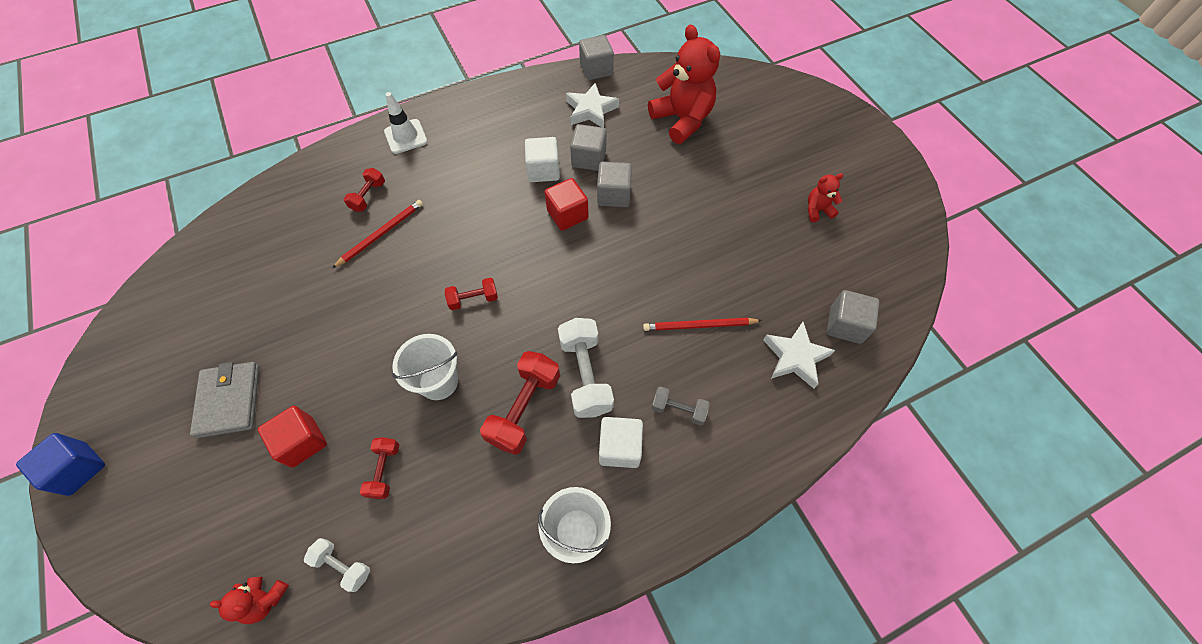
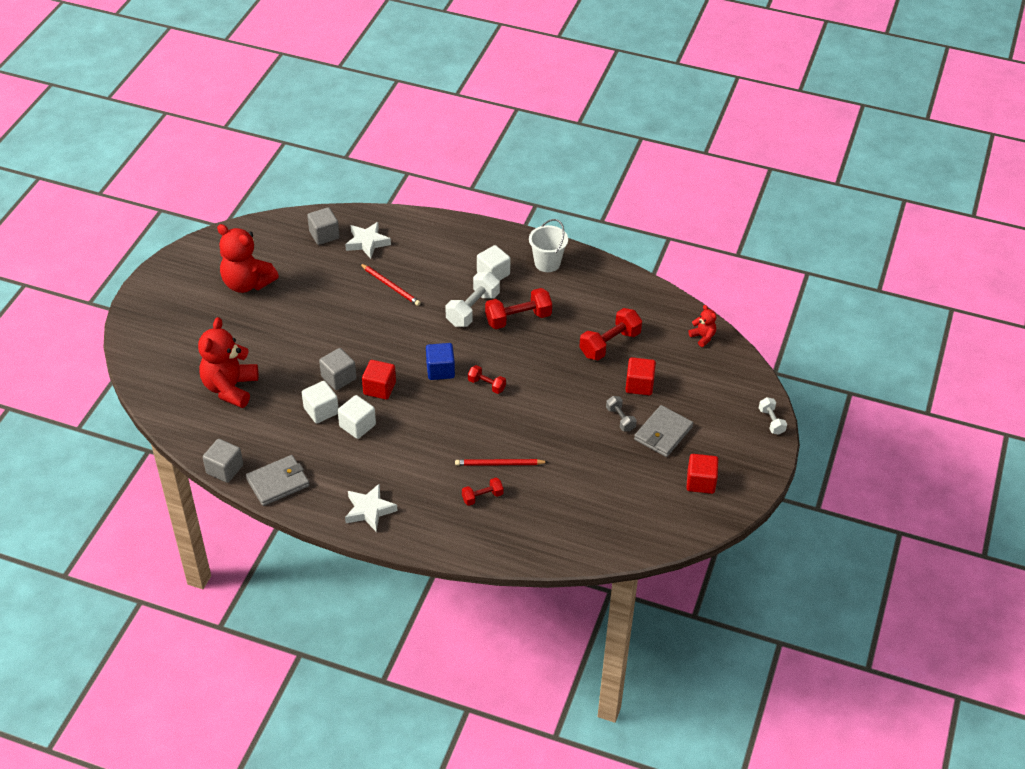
camera: 135 degrees left, 15 degrees down
(79, 469) = (763, 457): blue cube -> blue cube (440, 370)
(146, 375) = (700, 482): none -> red cube
(343, 565) = (659, 324): white dumbbell -> white dumbbell (771, 421)
(384, 470) = (610, 344): red dumbbell -> red dumbbell, size x1.77
(406, 136) = (413, 524): white traffic cone -> none
(438, 381) = (547, 361): white bucket -> none
(546, 89) = (278, 482): none -> grey wallet
(589, 158) = (321, 411): grey cube -> white cube
(591, 110) = (273, 442): white star -> white star (369, 510)
(678, 409) = (448, 266): grey dumbbell -> grey dumbbell (620, 419)
(817, 210) = (247, 283): red teddy bear -> red teddy bear, size x2.12

